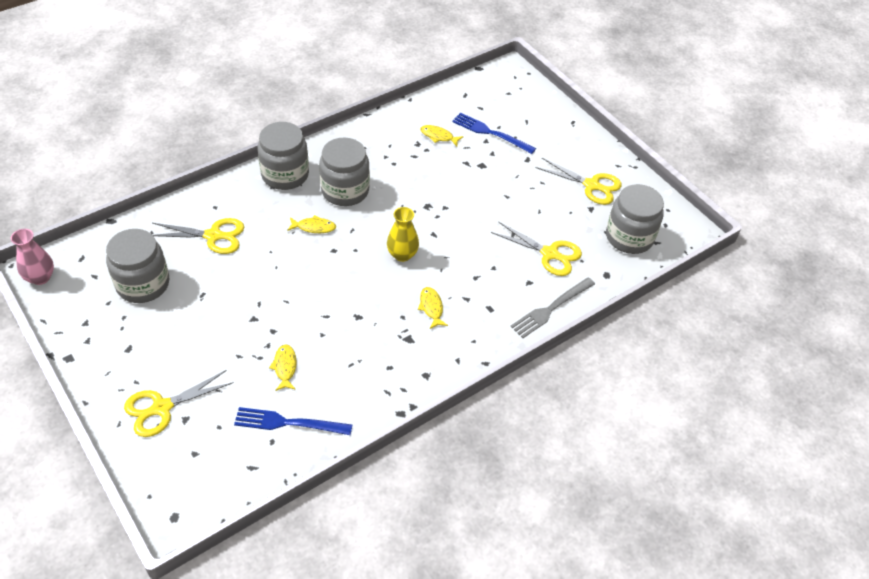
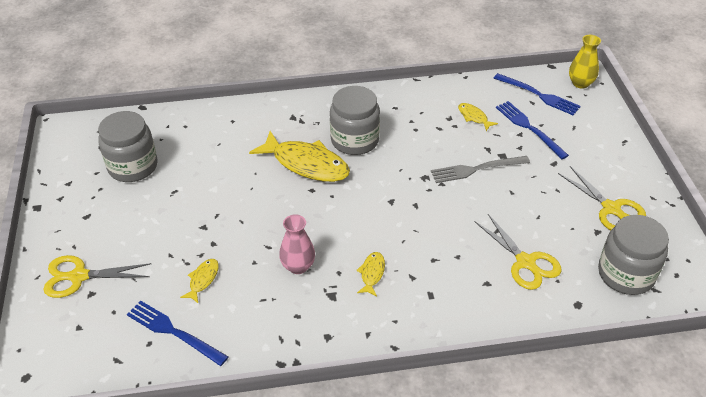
camera: 30 degrees right, 5 degrees down
(40, 277) = (60, 135): pink vase -> pink vase (298, 266)
(213, 236) = (215, 144): yellow scissors -> none
(285, 175) = (309, 111): grey jar -> none
(314, 227) = (306, 164): yellow fish -> yellow fish, size x2.17
(402, 254) = (373, 214): yellow vase -> yellow vase (580, 83)
(483, 99) = (539, 95): none -> blue fork
(550, 309) = (494, 318): grey fork -> grey fork (475, 169)

